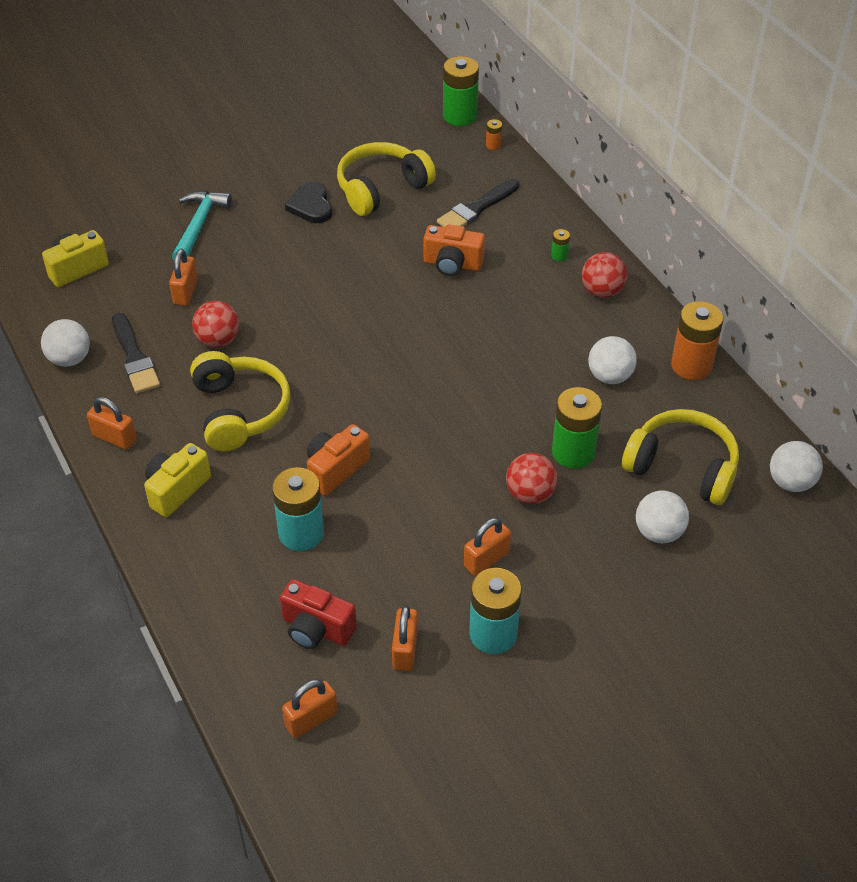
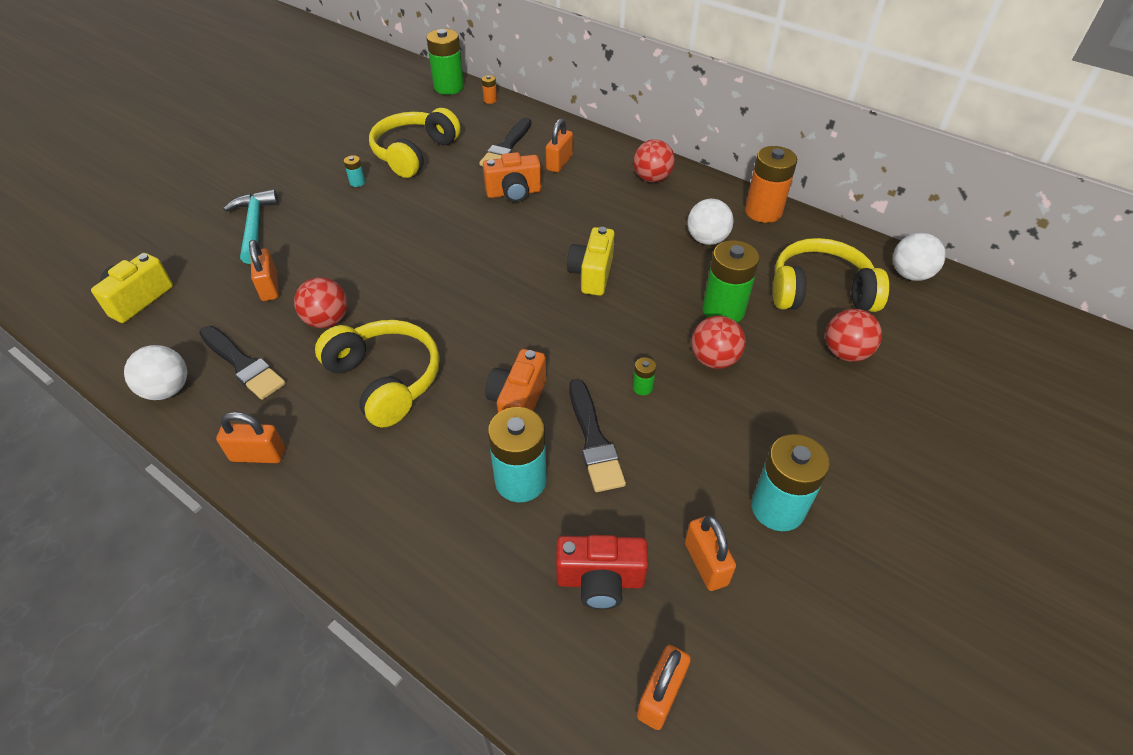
camera: 25 degrees left, 0 degrees up
(176, 490) = (358, 485): yellow camera -> yellow camera (592, 274)
(311, 206) = (357, 182): black heart -> turquoise battery
(379, 523) = (593, 440): none -> black brush
(486, 559) = (718, 435): orange padlock -> orange padlock (559, 163)
(559, 255) = (599, 162): green battery -> green battery (642, 387)
(658, 532) = (845, 353): white ball -> red ball

